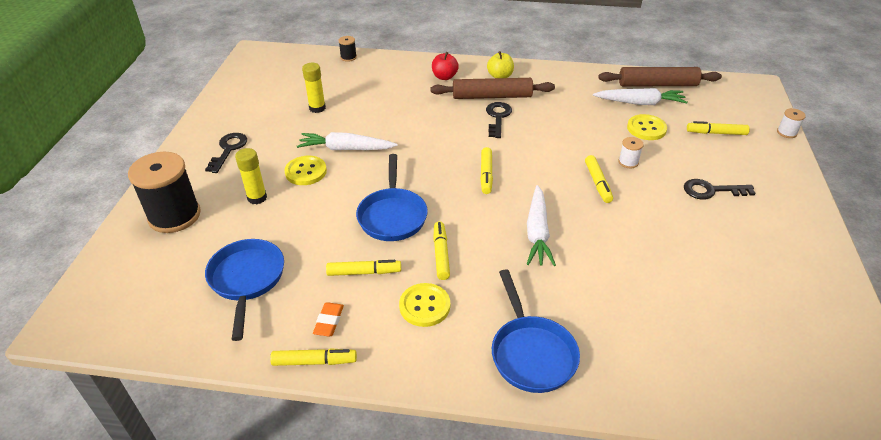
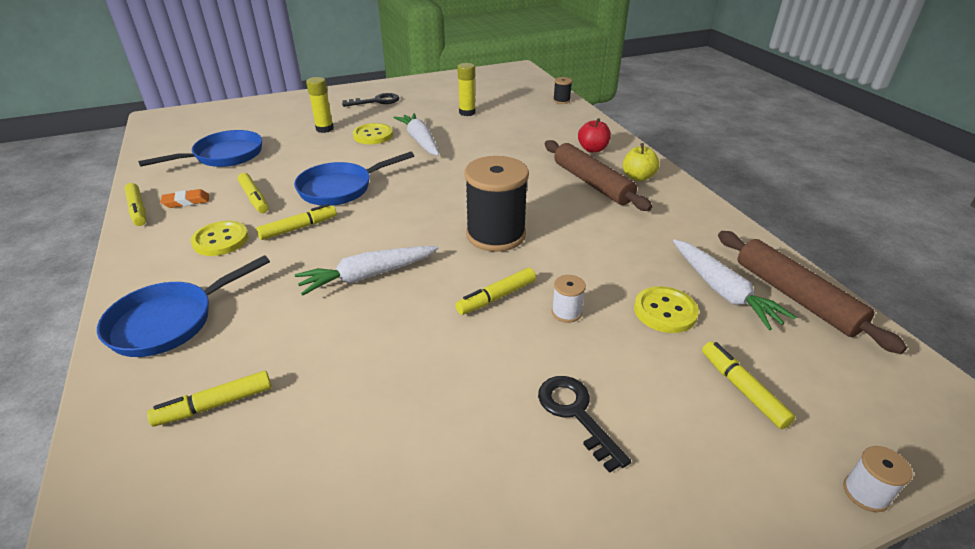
camera: 60 degrees right, 5 degrees down
(174, 216) = (284, 110): black spool -> black spool (496, 235)
(486, 174) = (445, 218): yellow marker -> yellow marker (215, 405)
(498, 117) = (556, 197): black key -> none

